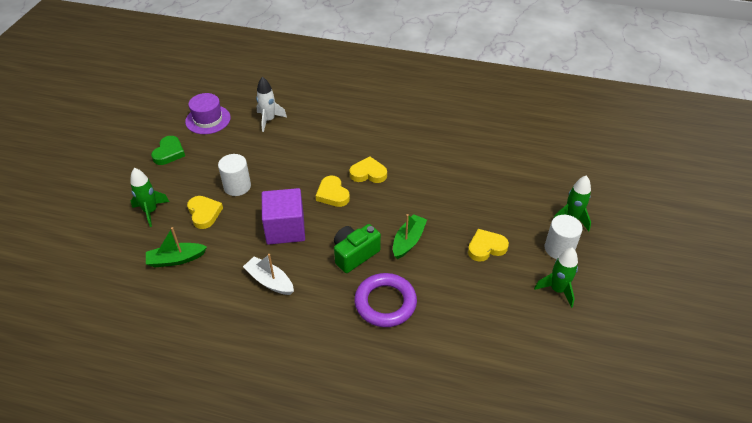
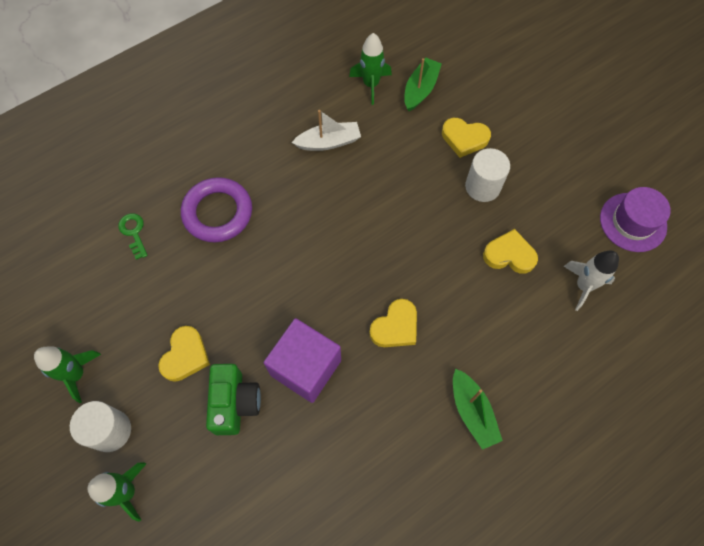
camera: 130 degrees right, 20 degrees up
(151, 211) = (504, 99): green rocket -> green rocket (371, 85)
(169, 153) = (592, 155): green heart -> none
(285, 229) = (382, 192): purple cube -> purple cube (305, 367)
(332, 194) = (394, 266): yellow heart -> yellow heart (509, 255)
(354, 254) = (294, 228): green camera -> green camera (235, 403)
(408, 241) = (265, 288): green boat -> green boat (472, 412)
(449, 340) = (134, 232): none -> green key

